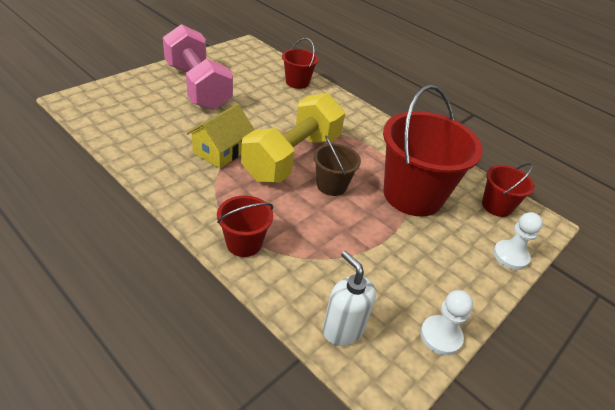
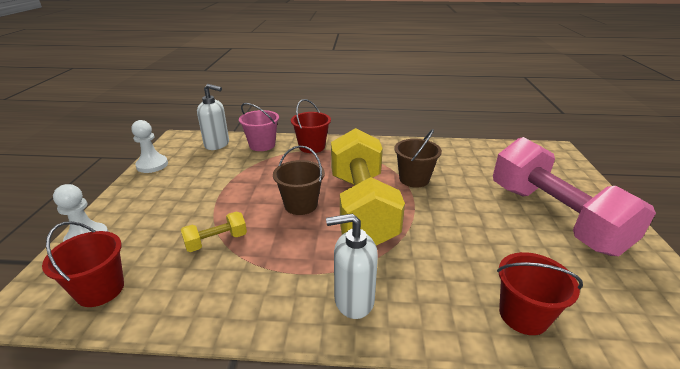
camera: 145 degrees right, 10 degrees down
(197, 86) = (553, 217): pink dumbbell -> pink dumbbell turned 45 degrees clockwise
(221, 151) = (414, 179): yellow house -> brown bucket
(291, 286) = (262, 145): none -> pink bucket
(361, 124) = (353, 300): none -> white soap dispenser
(413, 195) = (216, 241): red bucket -> yellow dumbbell

